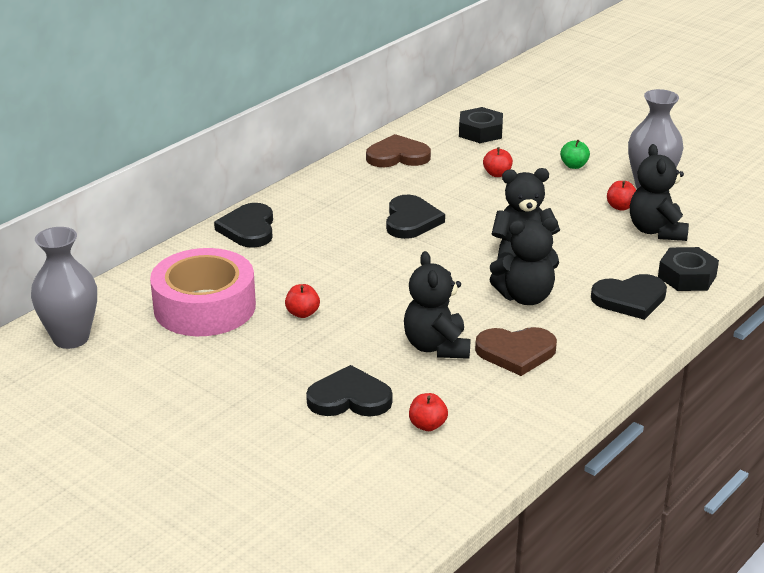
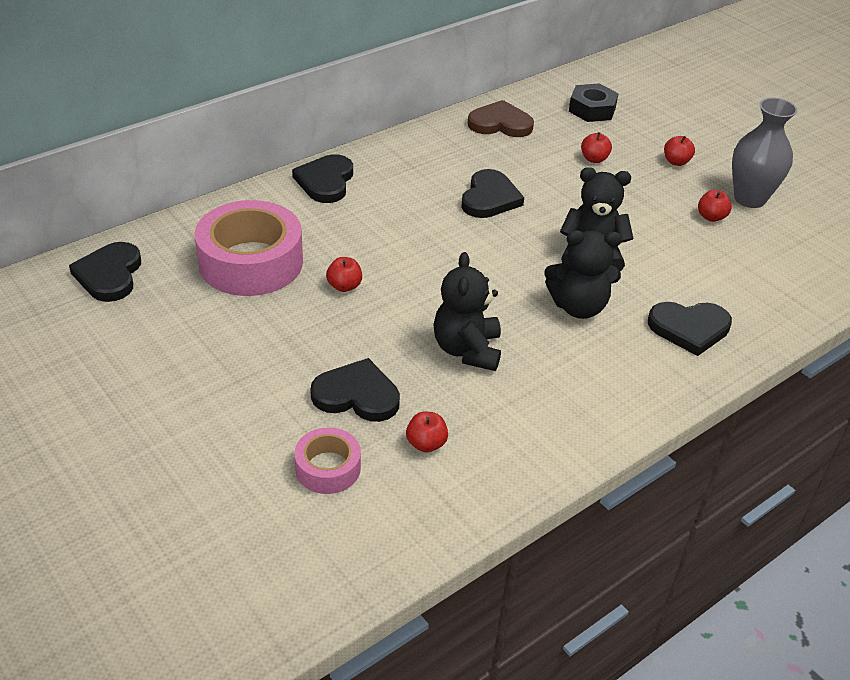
camera: 10 degrees right, 10 degrees up
(71, 338) = (109, 275): grey vase -> black heart
(346, 458) = (328, 468): none -> pink tape
(516, 352) = (548, 372): brown heart -> none
(574, 166) = (676, 162): green apple -> red apple
(656, 231) = (741, 251): black teddy bear -> none
(687, 276) = (759, 312): black nut -> none

